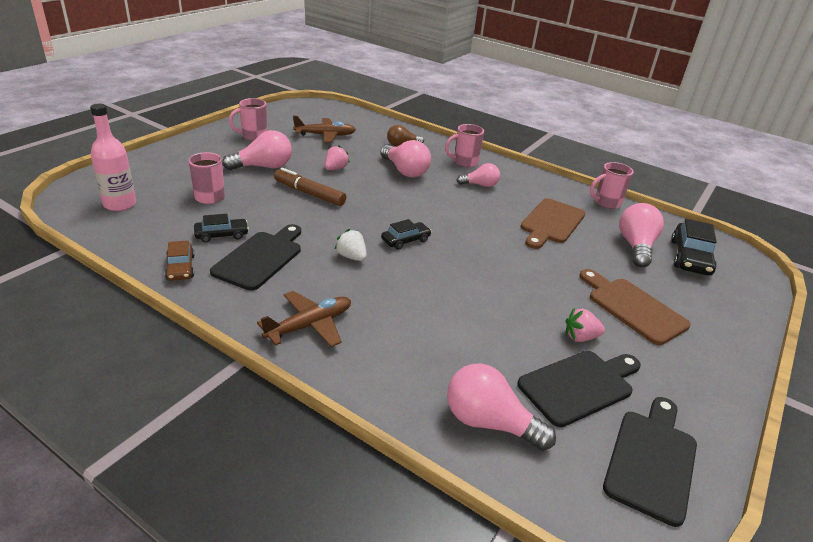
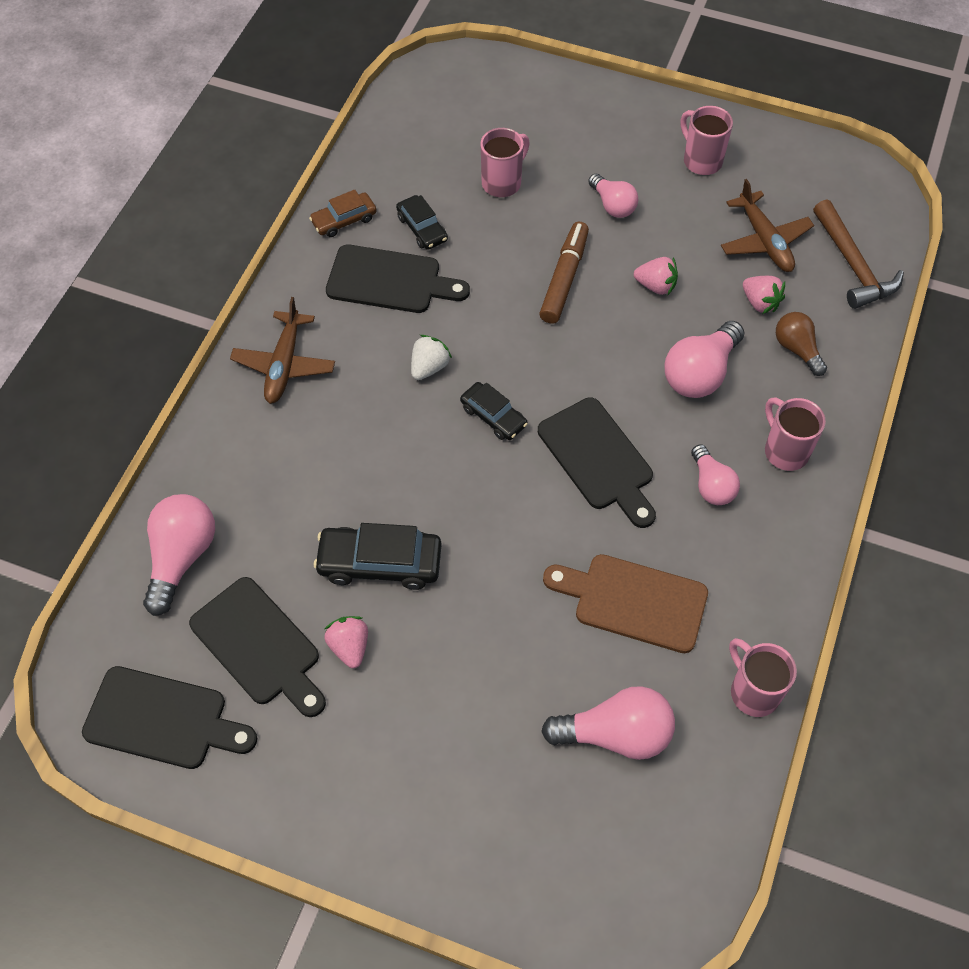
camera: 80 degrees right, 25 degrees up
(120, 204) = (445, 114): pink bottle -> none
(263, 167) = (612, 205): pink light bulb -> pink light bulb, size x0.64
(310, 325) = (284, 364): brown plane -> brown plane turned 60 degrees clockwise
(357, 121) = (853, 265): none -> brown hammer
(366, 146) = (760, 302): none -> pink strawberry
(451, 212) = (598, 458): none -> black cutting board
(633, 308) = (437, 718): brown cutting board -> none
(690, 257) = (619, 823): black car -> black car (380, 563)

